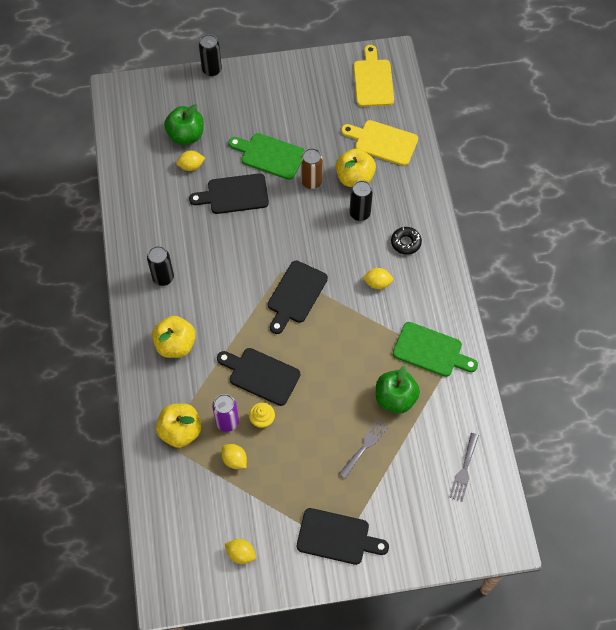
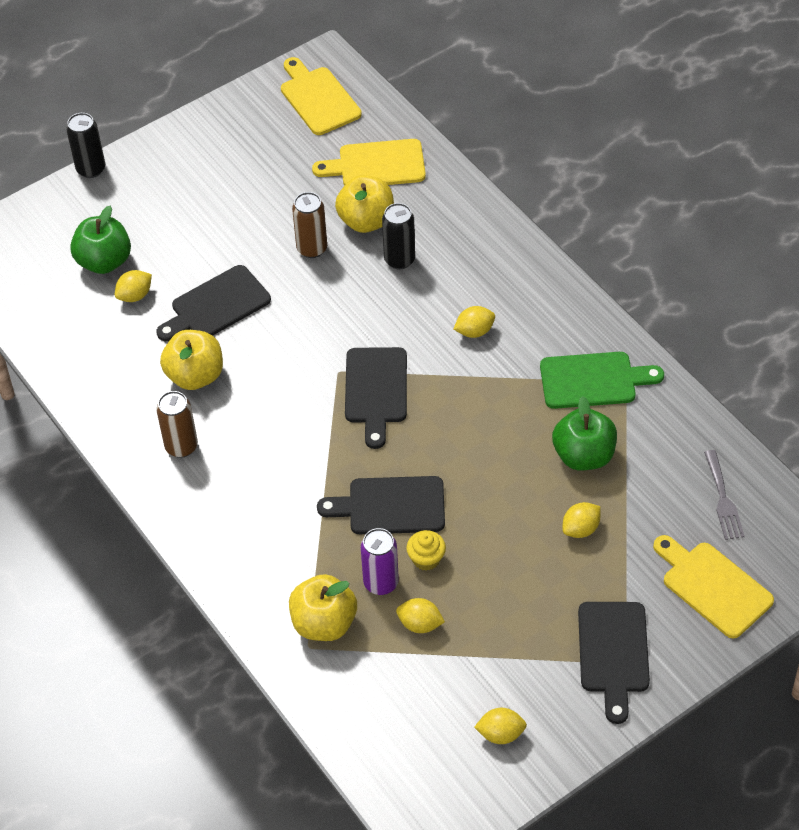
camera: 25 degrees left, 10 degrees down
(163, 278) = (181, 446): black can -> brown can
(175, 345) = (250, 520): yellow apple -> yellow apple (195, 376)
(269, 155) = (235, 240): green cutting board -> none
(337, 537) = (613, 653): black cutting board -> black cutting board turned 105 degrees clockwise
(365, 446) = (580, 529): grey fork -> yellow lemon
(406, 242) = (481, 269): black donut -> none
(423, 524) = (712, 587): none -> yellow cutting board

